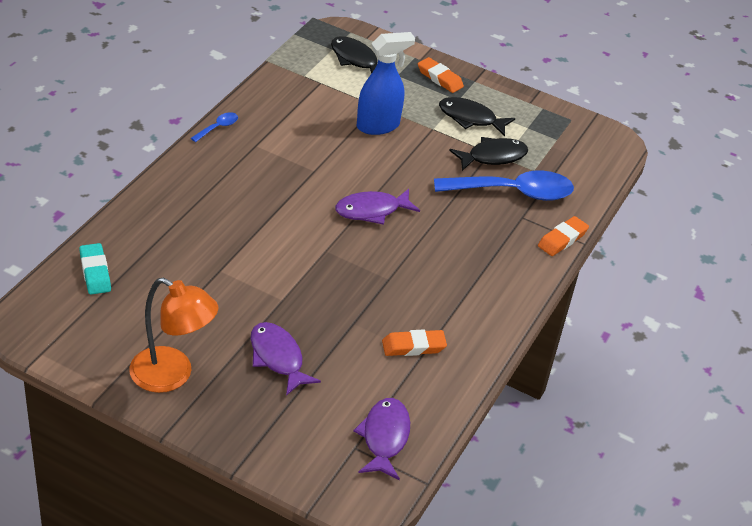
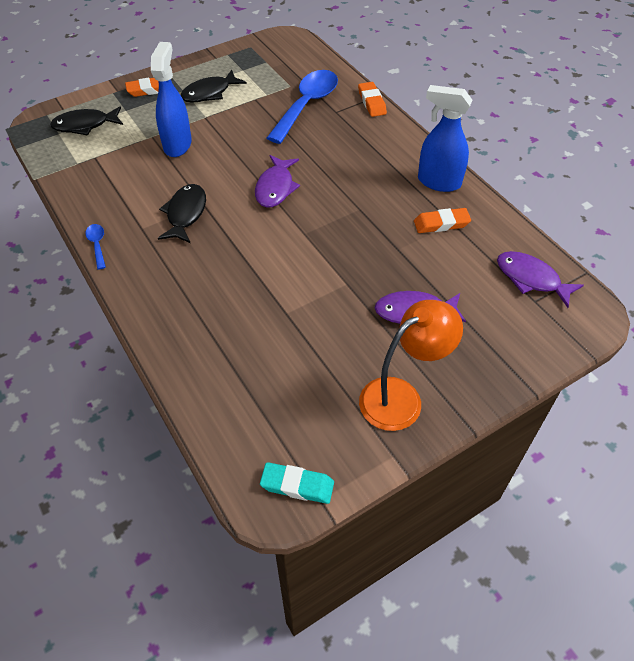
camera: 55 degrees left, 10 degrees up
(95, 272) = (231, 411): turquoise eraser -> turquoise eraser (297, 485)
(413, 346) = (441, 224): orange eraser -> orange eraser turned 60 degrees clockwise
(475, 328) = (438, 182): none -> blue spray bottle
(493, 157) = (261, 99): black fish -> black fish (185, 214)

